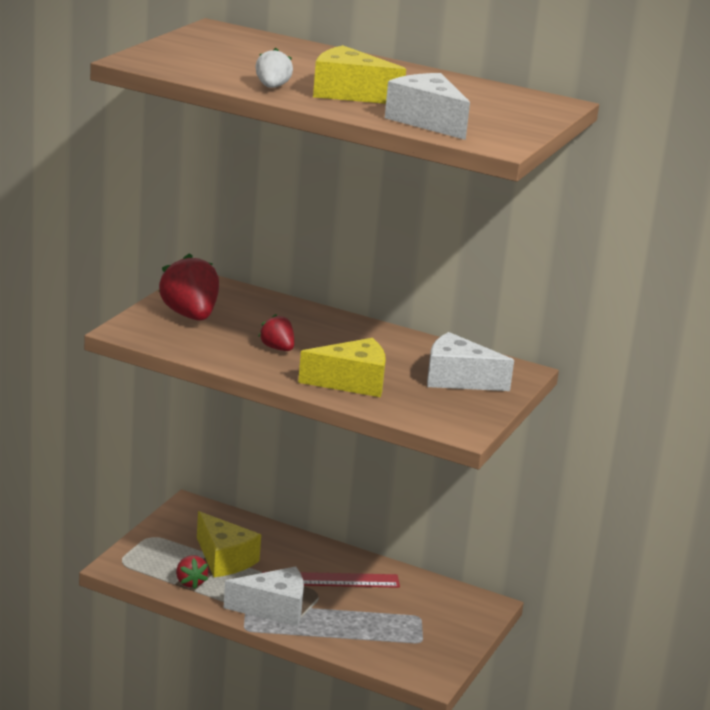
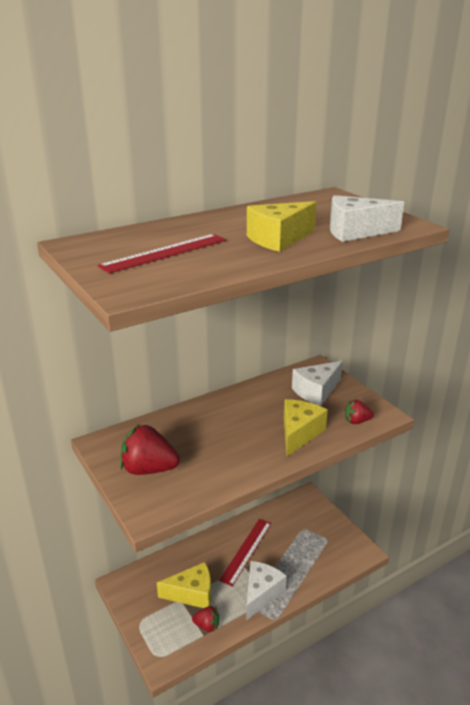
camera: 55 degrees left, 5 degrees up
(243, 59) = (165, 253): none -> red ruler
(272, 87) = (245, 259): white strawberry -> none
(277, 348) = (230, 447): red strawberry -> red strawberry (357, 421)

